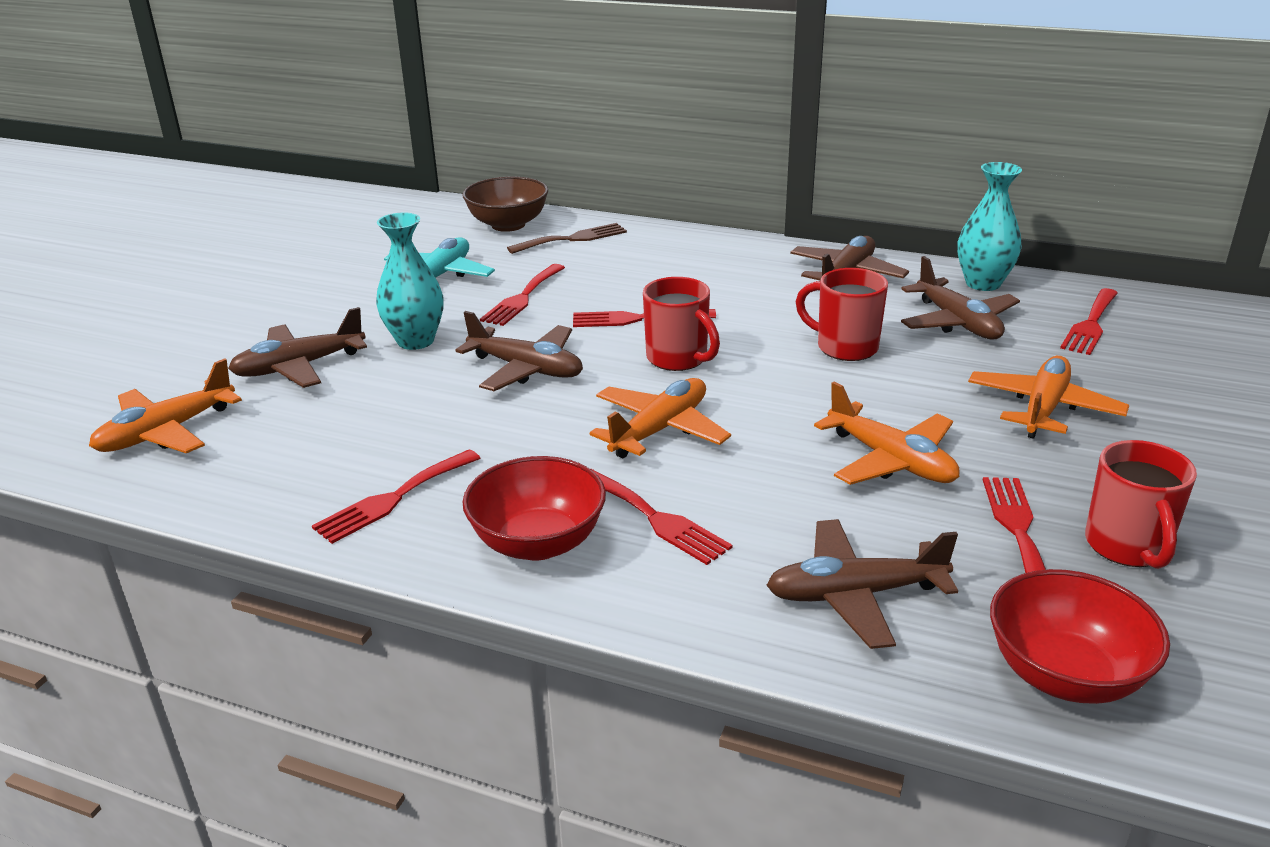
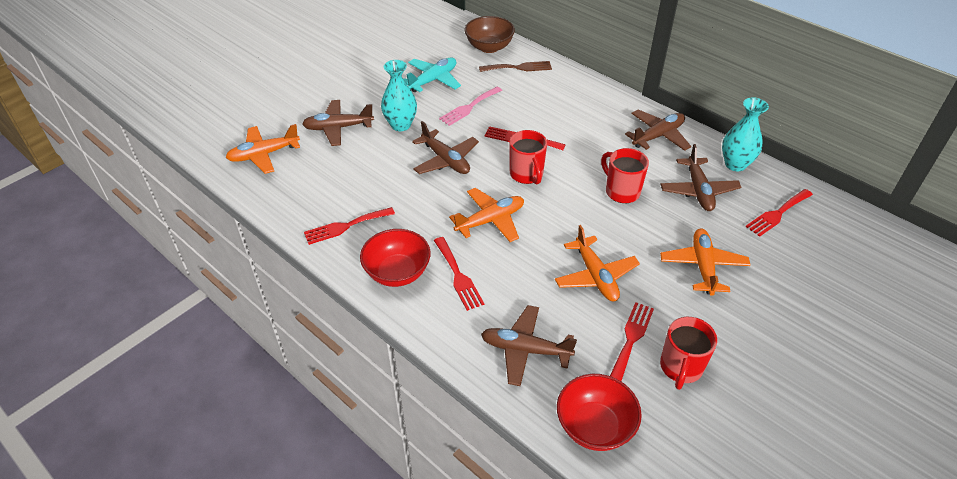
camera: 20 degrees right, 15 degrees up
(522, 298) = (469, 107): red fork -> pink fork
(1043, 408) = (703, 266): orange plane -> orange plane turned 45 degrees counterclockwise

